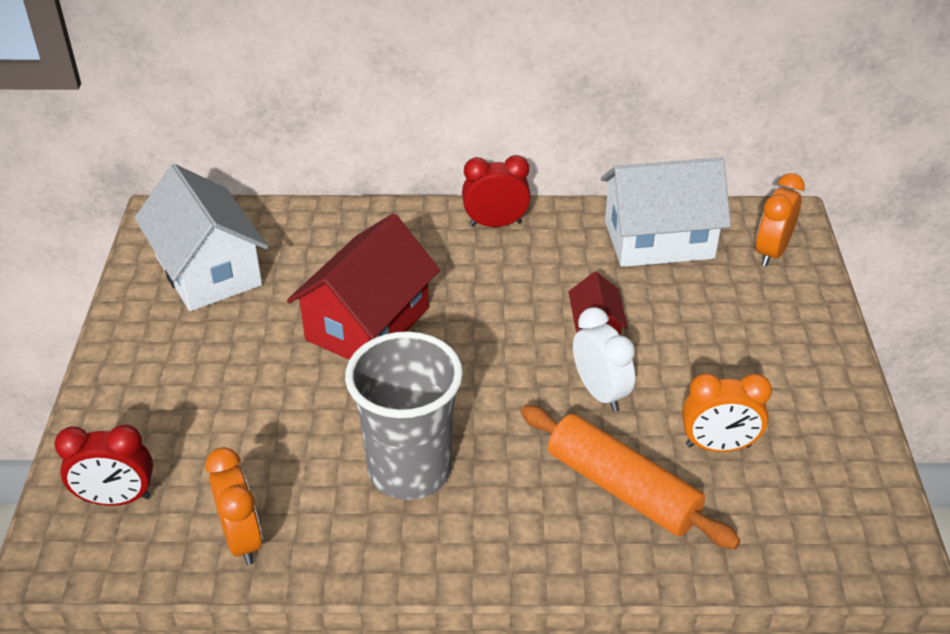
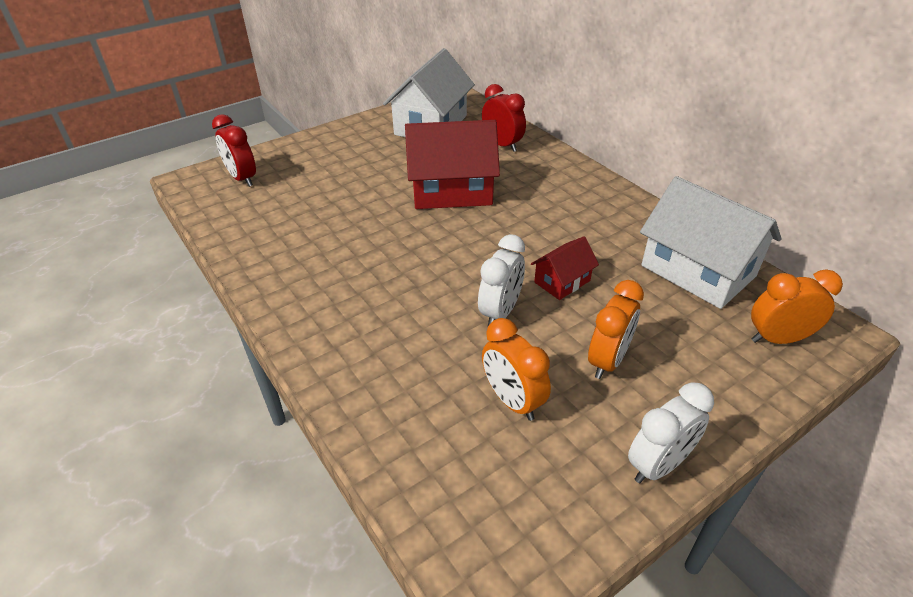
camera: 55 degrees right, 0 degrees up
(242, 539) = (244, 228): orange clock -> orange clock (608, 361)
(409, 471) = (346, 261): grey cup -> none
(495, 224) = (604, 194): red clock -> red clock (502, 145)
(622, 488) = (417, 365): orange rolling pin -> none
(844, 399) = (658, 465): none -> white clock

